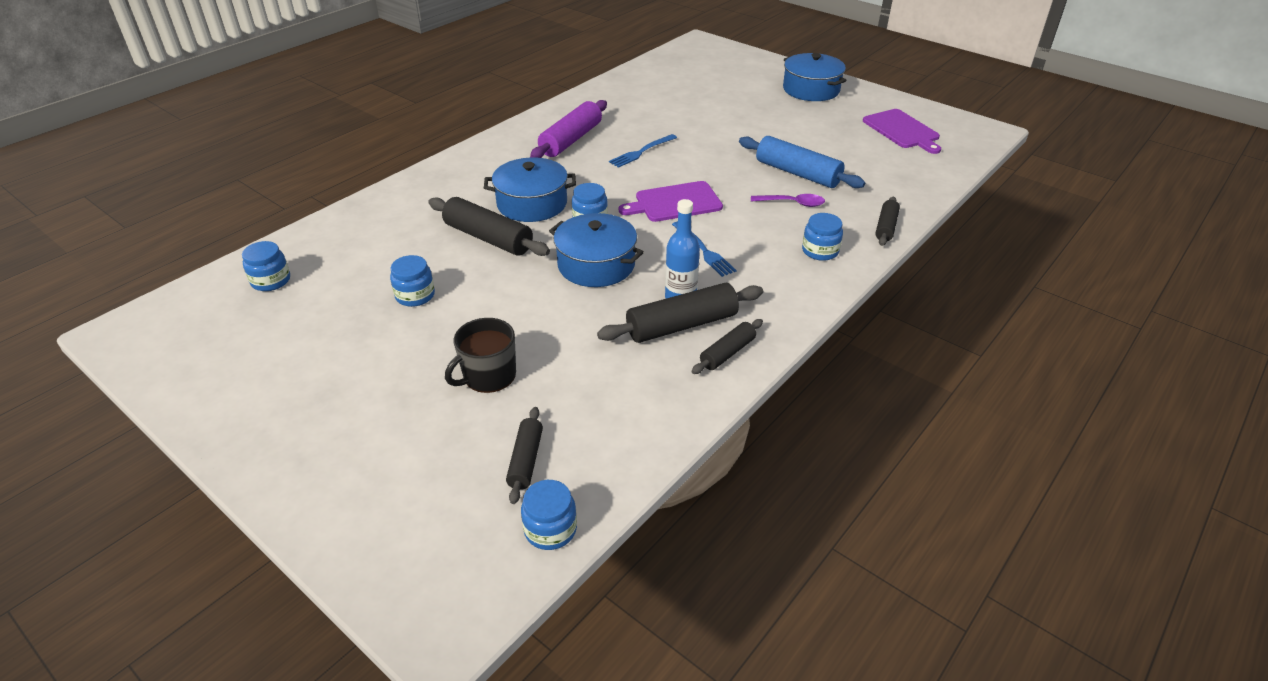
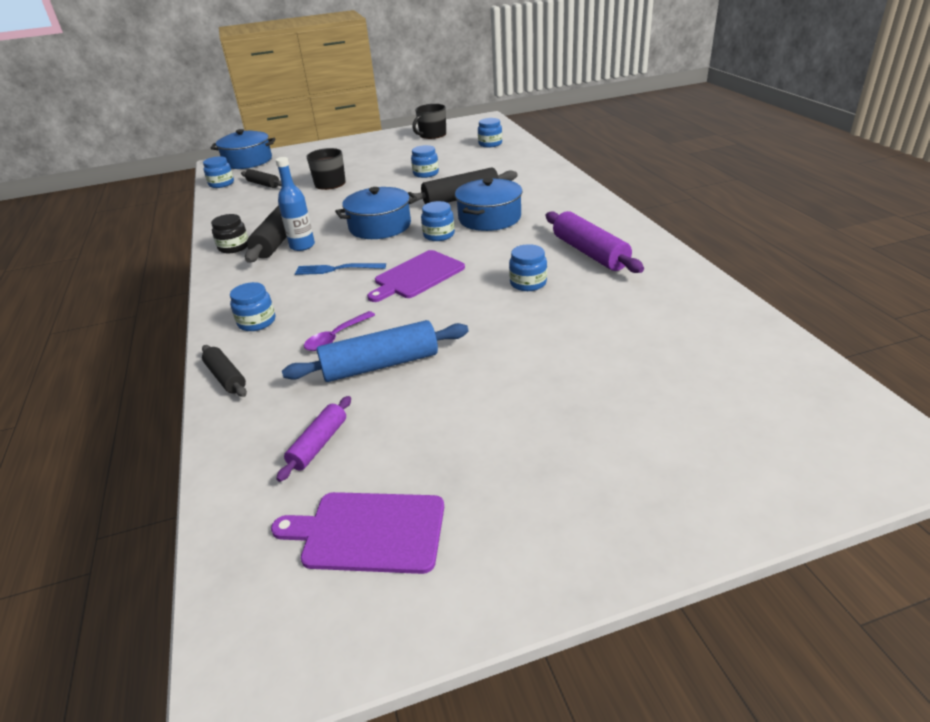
camera: 125 degrees right, 5 degrees down
(220, 361) = (432, 135): none -> black mug
(641, 152) = (528, 283): blue fork -> blue jar
(675, 202) = (417, 276): purple cutting board -> purple cutting board turned 150 degrees counterclockwise
(727, 353) = (234, 247): black rolling pin -> black jar
(811, 89) = (598, 499): blue pot -> blue pot (248, 161)
(881, 165) = (318, 444): none -> purple rolling pin

